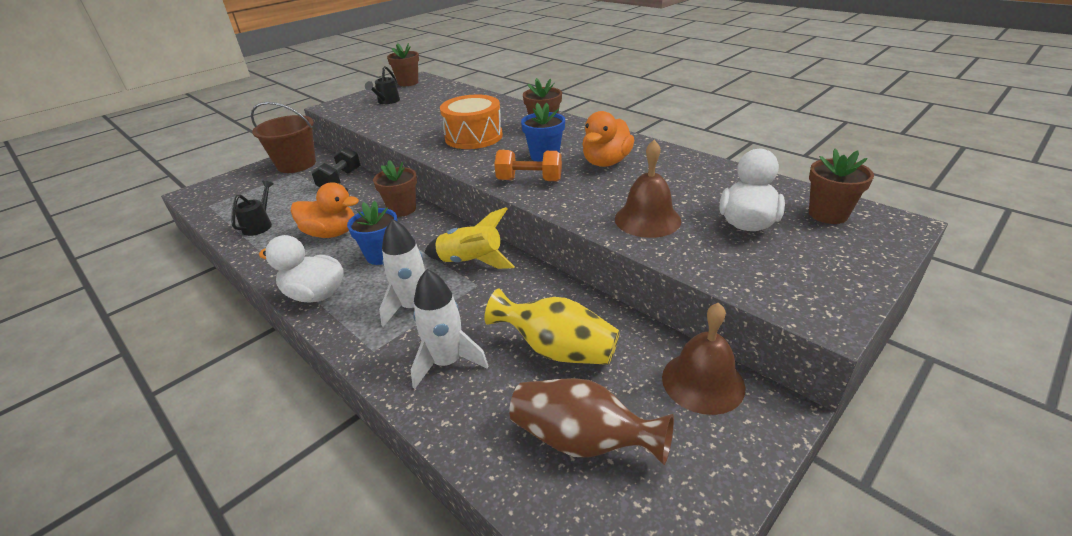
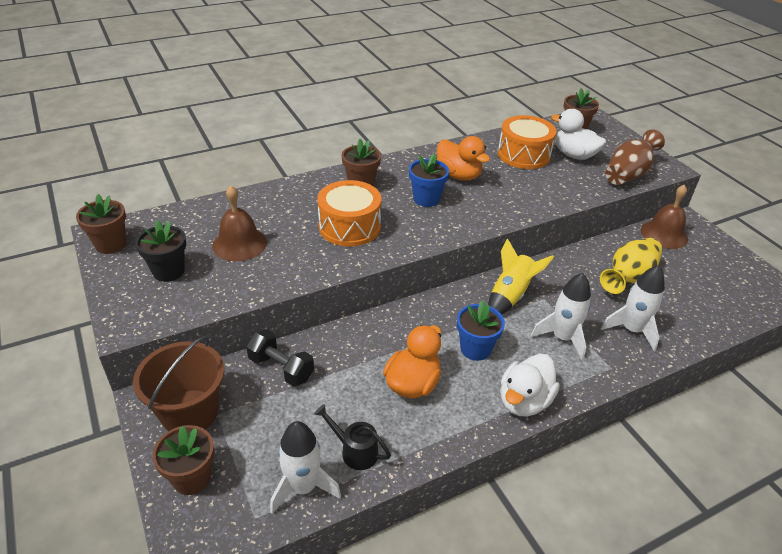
camera: 75 degrees left, 5 degrees up
(229, 214) = (303, 487): none -> white rocket
(387, 101) = (168, 271): black watering can -> black flower pot
(402, 209) = (392, 324): brown flower pot -> brown flower pot (192, 478)
(529, 180) = (467, 217): orange dumbbell -> none
(582, 441) = (704, 288): brown vase -> brown vase (628, 174)
(647, 219) = (555, 185): brown bell -> brown bell (239, 244)
(699, 189) = (523, 155): none -> orange drum

